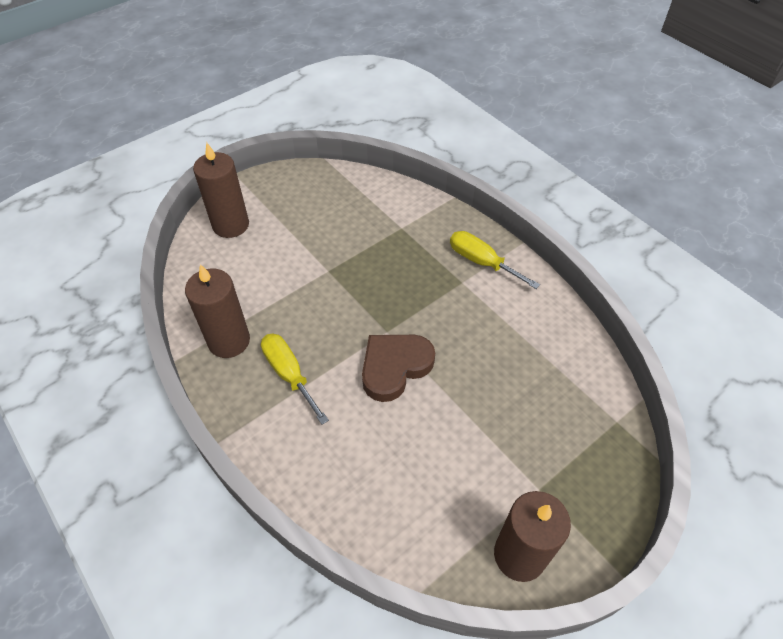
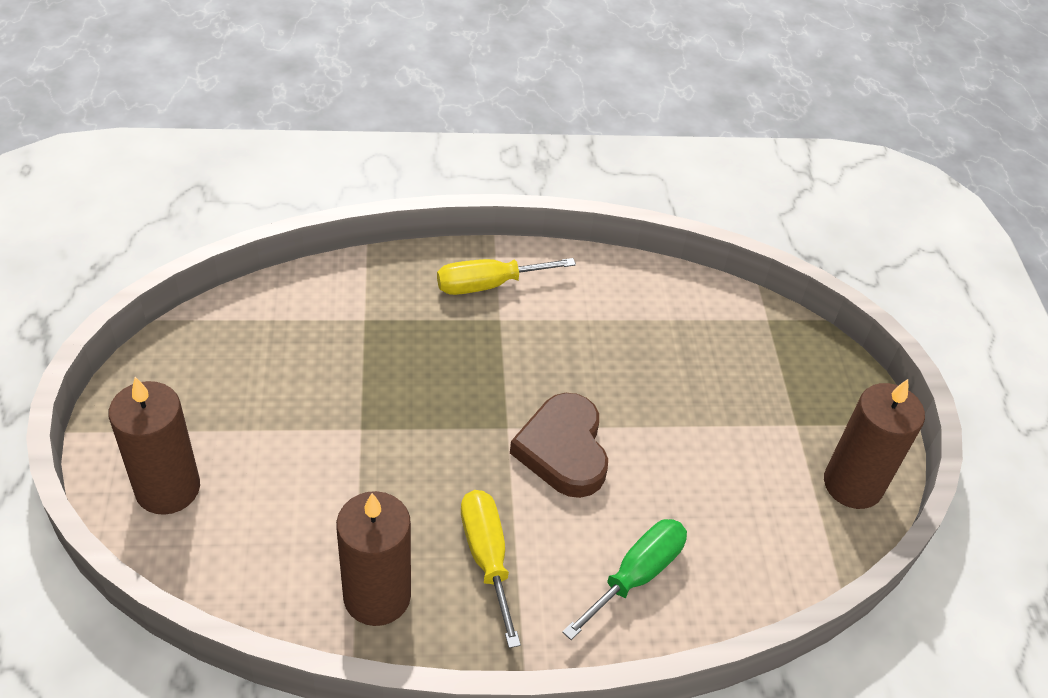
camera: 60 degrees left, 5 degrees down
(289, 374) = (487, 558): yellow screwdriver -> yellow screwdriver turned 75 degrees clockwise
(334, 456) = (636, 575): none -> green screwdriver

